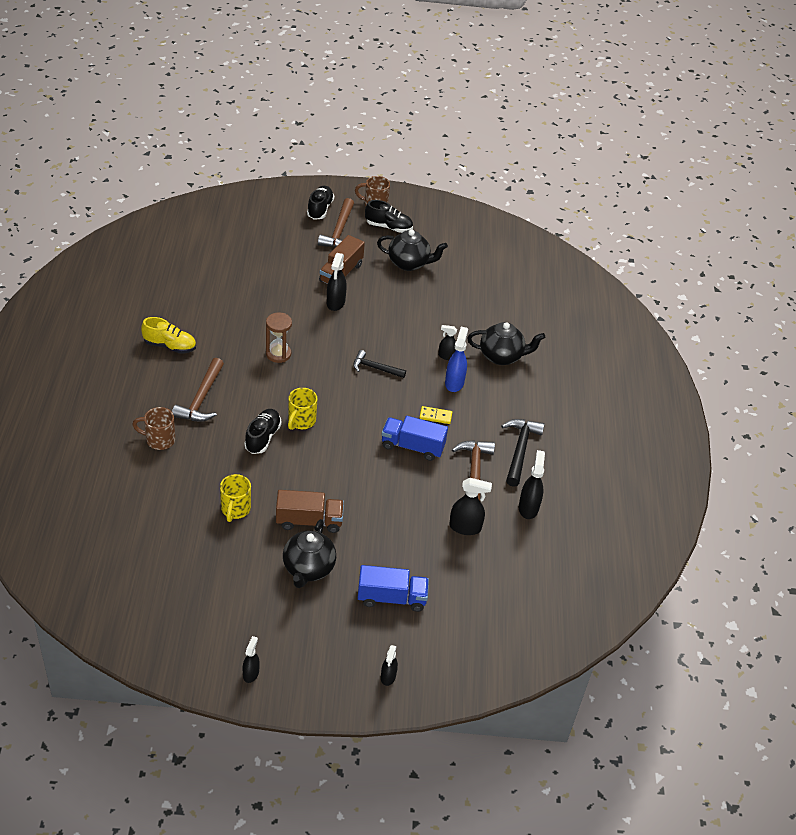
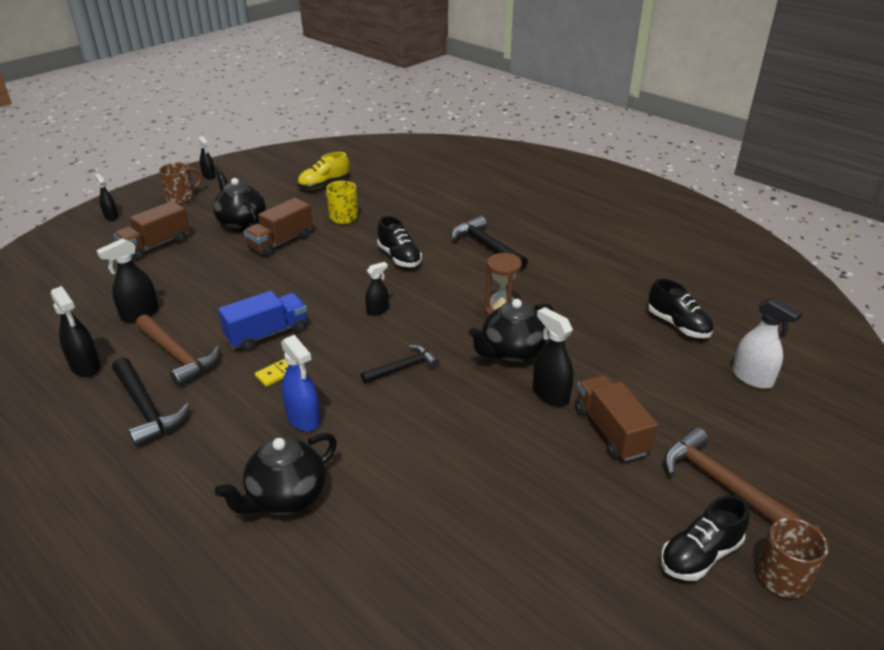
camera: 135 degrees right, 10 degrees down
(159, 440) = (461, 212): brown mug -> brown mug (182, 198)
(170, 346) = (579, 256): yellow shoe -> yellow shoe (324, 185)
(201, 399) = (486, 246): brown hammer -> black hammer
(244, 238) = (752, 378): none -> white spray bottle
(301, 421) = (391, 285): yellow mug -> none
(320, 209) = (798, 491): black shoe -> black shoe (678, 325)
(391, 598) = (156, 245): blue truck -> brown truck
(409, 263) = (579, 522): black teapot -> black teapot (511, 353)
(447, 356) = (352, 440): black spray bottle -> black spray bottle (377, 310)

